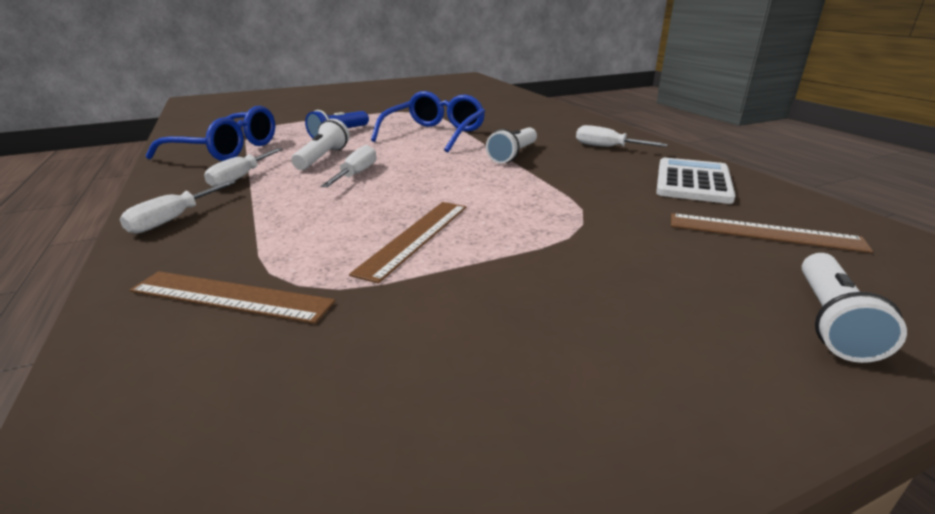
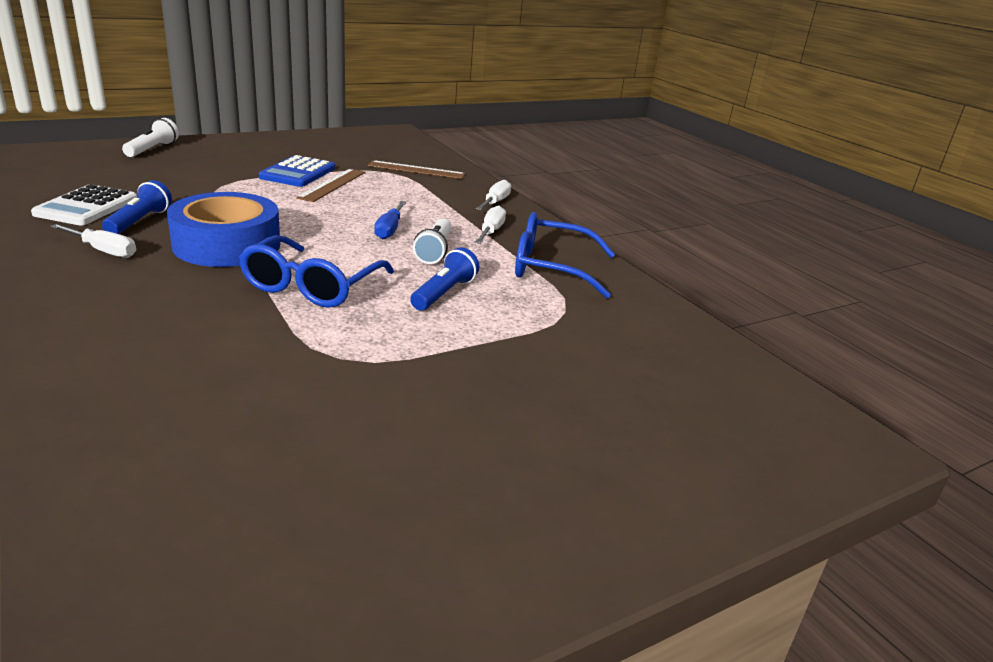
camera: 170 degrees right, 0 degrees up
(356, 174) = (389, 229): white screwdriver -> blue screwdriver
(478, 263) = (298, 173): none -> blue calculator
(513, 155) = (227, 245): white flashlight -> blue tape
(615, 170) = (139, 222): none -> blue flashlight
(763, 232) = (109, 175): brown ruler -> none

